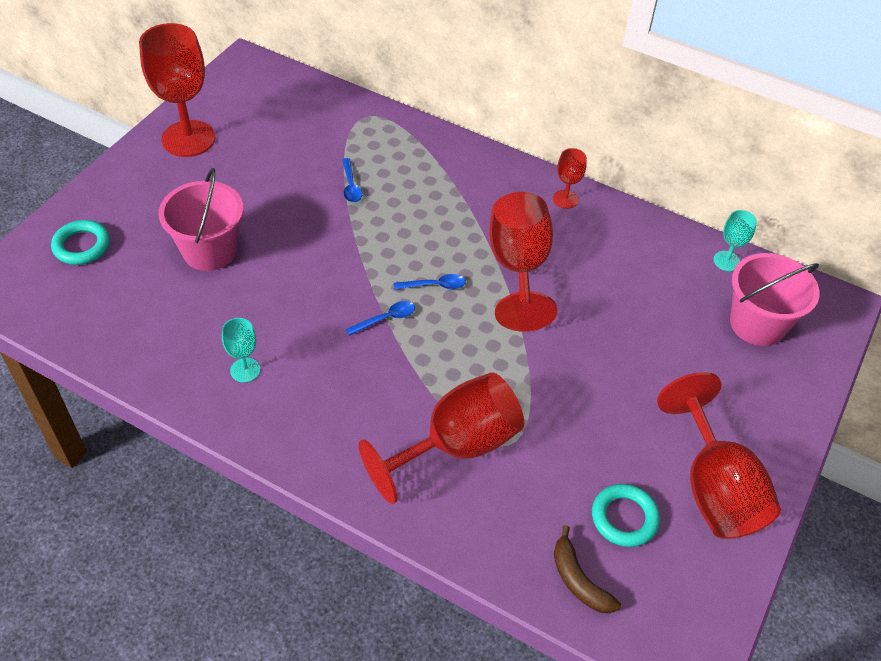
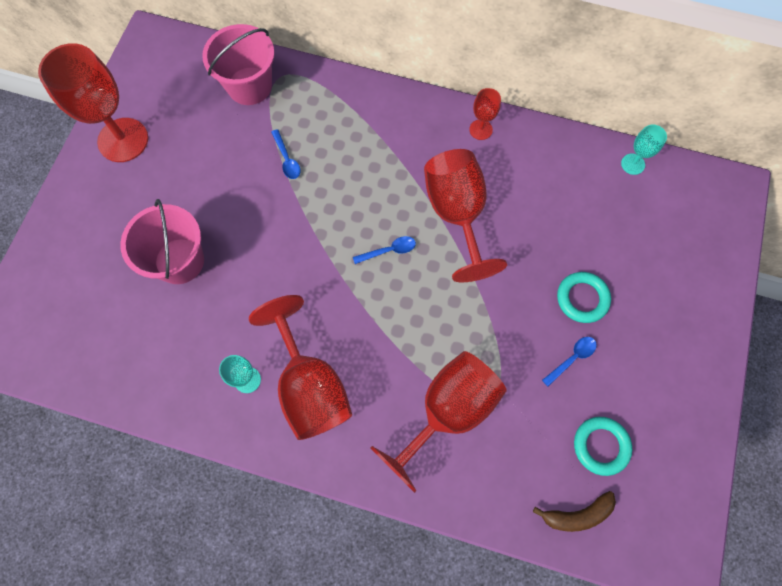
camera: 10 degrees left, 20 degrees up
(82, 246) = (61, 283): turquoise ring -> turquoise ring (582, 298)
(386, 319) = (355, 296): blue spoon -> blue spoon (572, 358)
(578, 580) = (576, 514): brown banana -> brown banana turned 60 degrees counterclockwise
(714, 488) = (667, 398): red goblet -> red goblet (309, 386)
(757, 324) = (671, 224): pink bucket -> pink bucket (249, 86)

